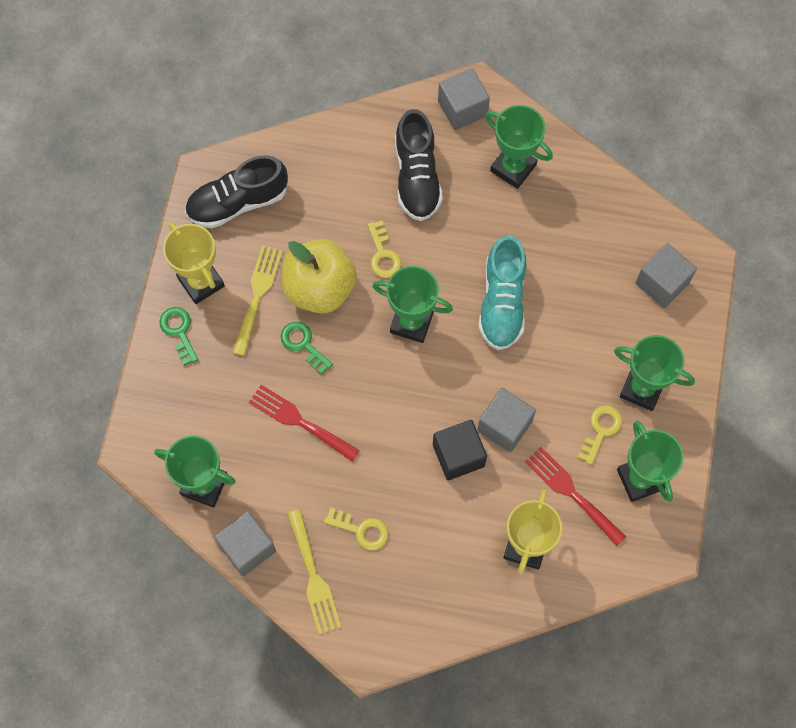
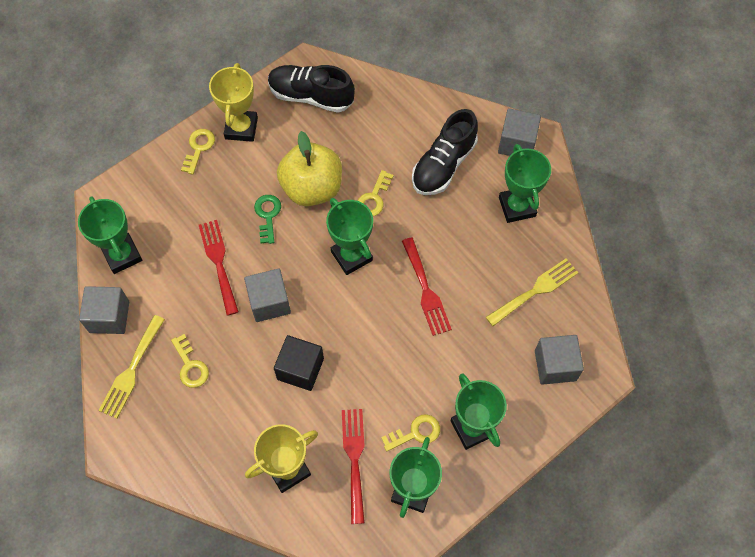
camera: 40 degrees right, 5 degrees down
(179, 331) = (198, 148): green key -> yellow key
(257, 295) = (268, 162): yellow fork -> yellow fork (535, 290)
(502, 302) = (426, 290): turquoise shoe -> red fork
(504, 425) = (350, 374): grey cube -> grey cube (269, 302)

